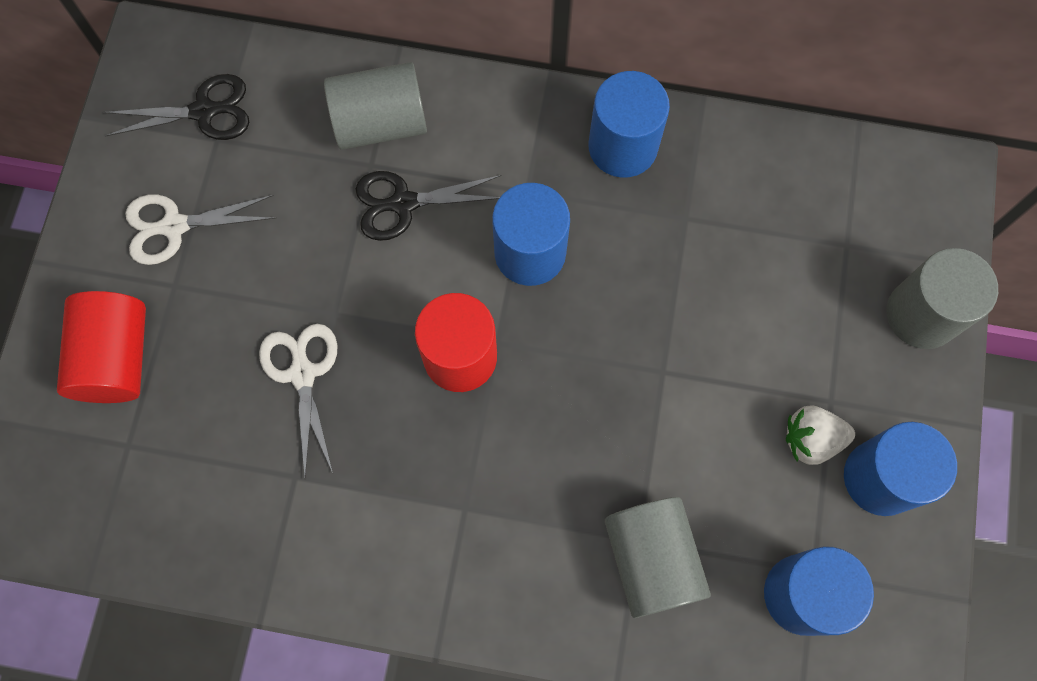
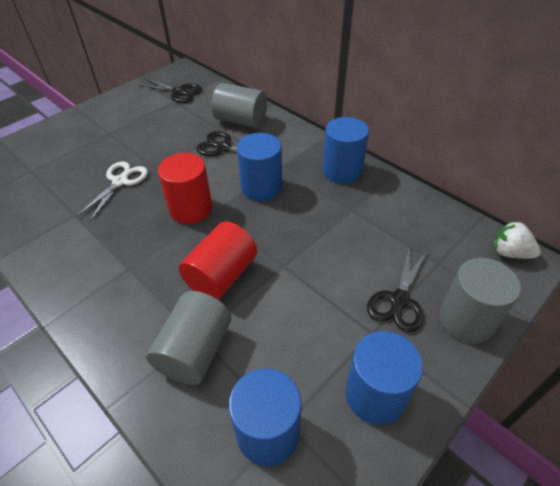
camera: 35 degrees right, 25 degrees down
(116, 358) = (62, 143): red cylinder -> red cylinder (221, 275)
(174, 226) = (130, 117): white scissors -> none
(811, 439) = (343, 345): white strawberry -> white strawberry (509, 253)
(834, 335) = (399, 300): none -> black scissors

